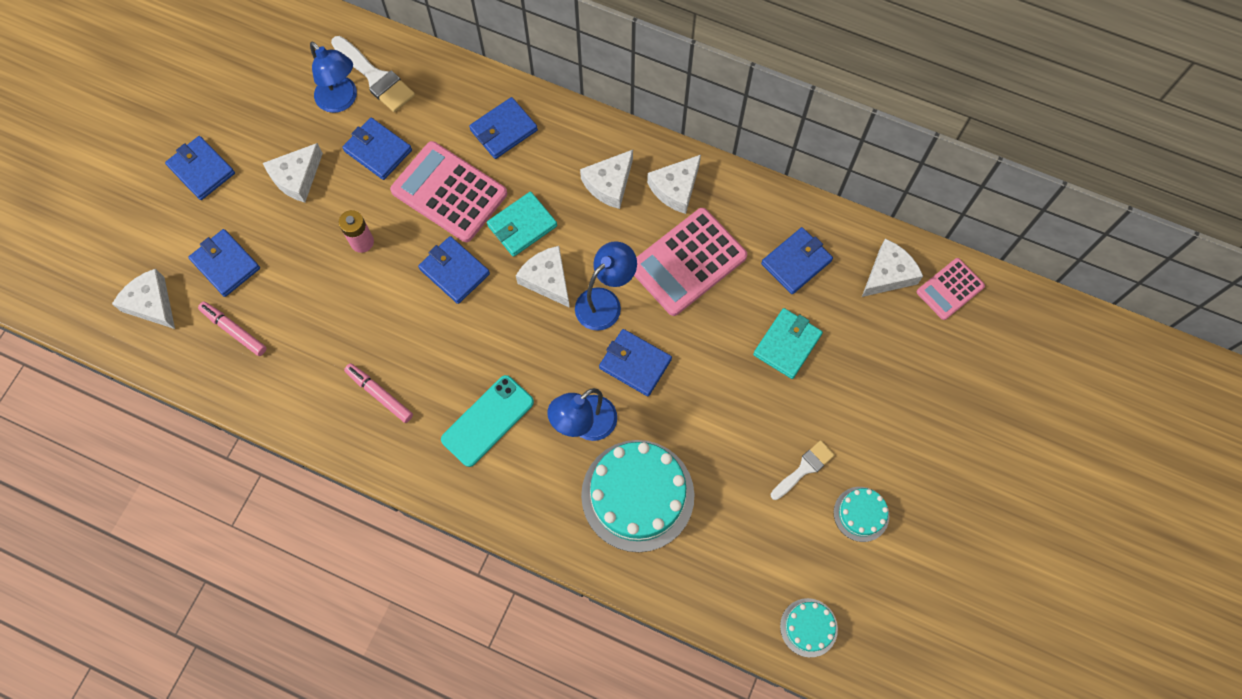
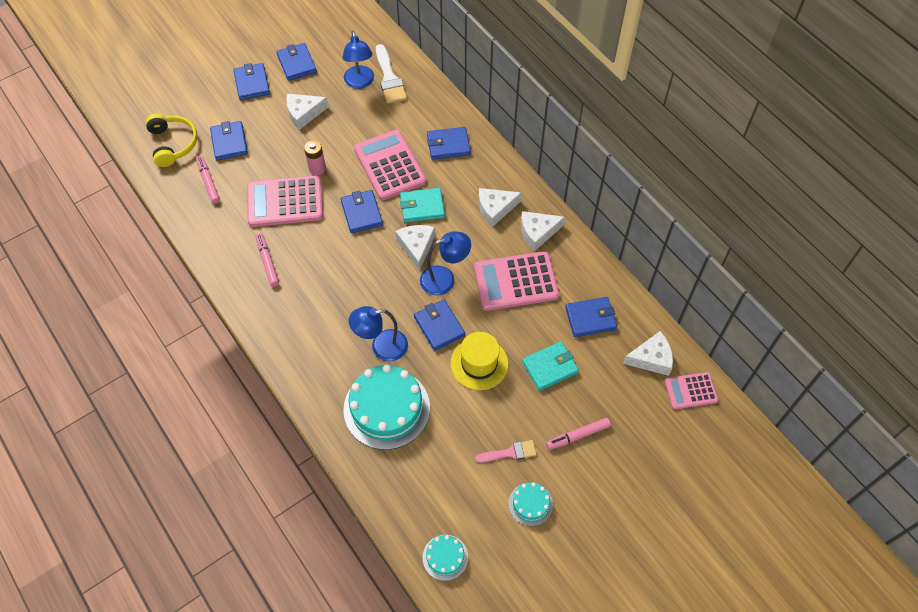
camera: 30 degrees right, 10 degrees down
(152, 304) = (173, 144): white cheese -> yellow headphones
(350, 306) = (285, 202): none -> pink calculator
(378, 151) = (362, 121): blue wallet -> blue wallet (296, 64)
(487, 421) = (322, 312): turquoise phone -> none
(707, 383) = (479, 363): none -> yellow hat
(804, 468) = (509, 452): white brush -> pink brush
(864, 407) = (577, 435): none -> pink marker

